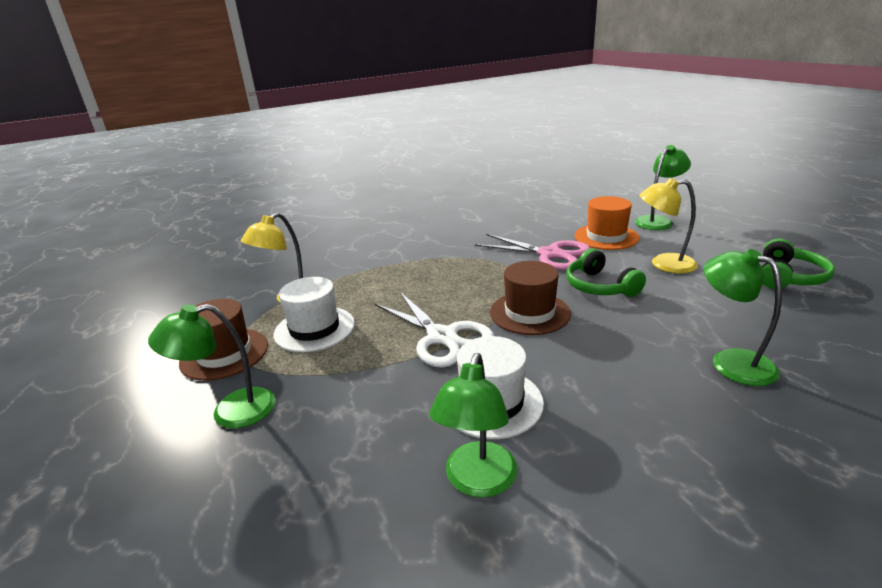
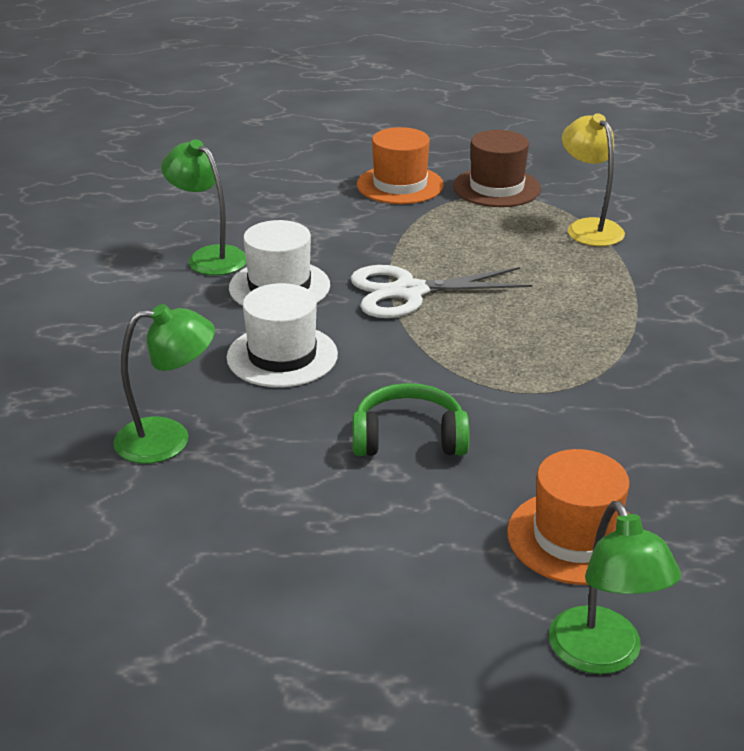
camera: 115 degrees right, 5 degrees up
(230, 411) = (400, 185): green lamp -> orange hat
(314, 329) = (501, 231): white hat -> white hat (282, 356)
(529, 313) = (400, 358): brown hat -> none
(549, 254) = (554, 443): pink scissors -> none
(663, 264) = (415, 537): yellow lamp -> none
(788, 277) = (245, 640): green headphones -> none

